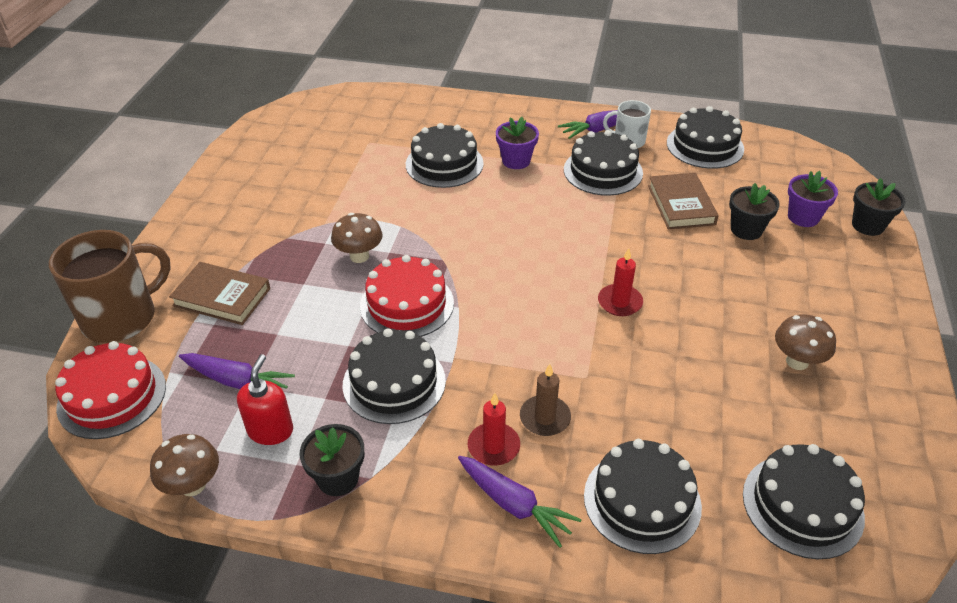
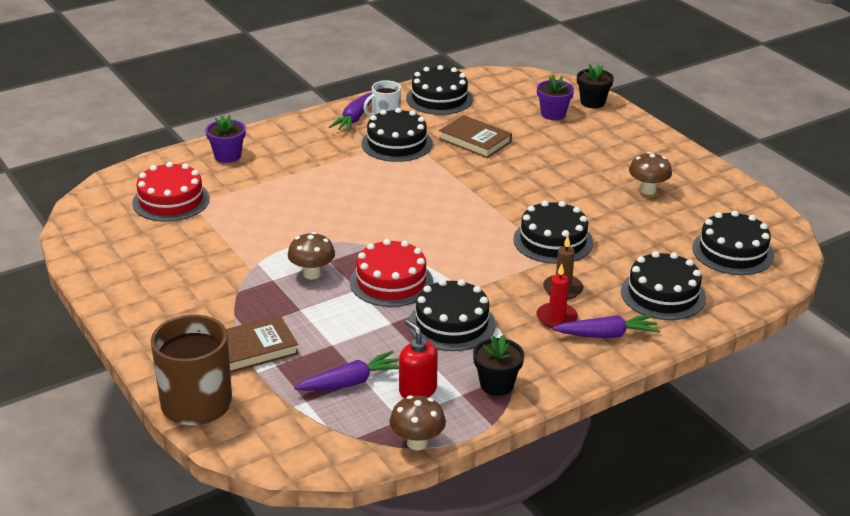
camera: 45 degrees left, 10 degrees down
(112, 396) = (277, 441): red cake -> red cake (171, 200)
(444, 164) = (277, 190): black cake -> black cake (553, 241)
(516, 161) = (327, 164): purple flower pot -> purple flower pot (227, 156)
(619, 302) = (517, 211): red candle -> none
(746, 230) = (532, 136): black flower pot -> none

